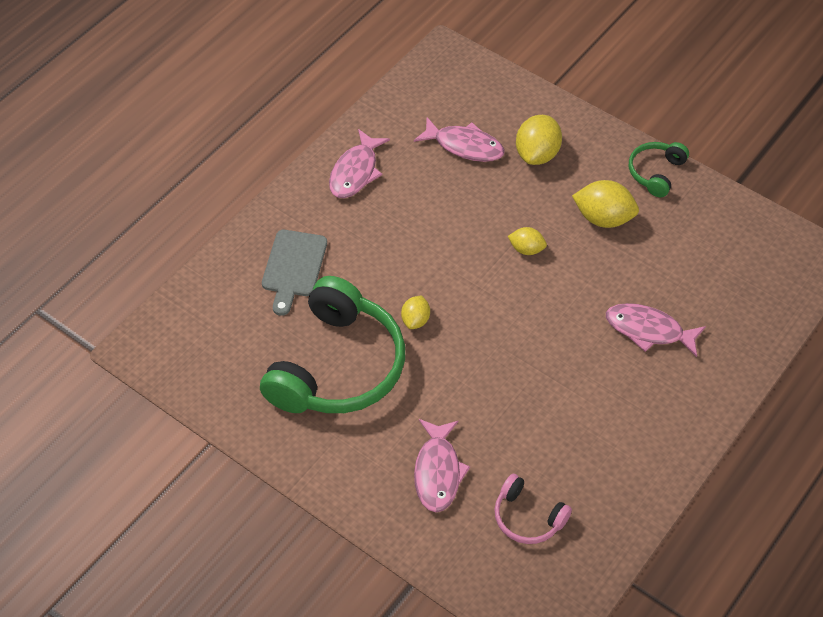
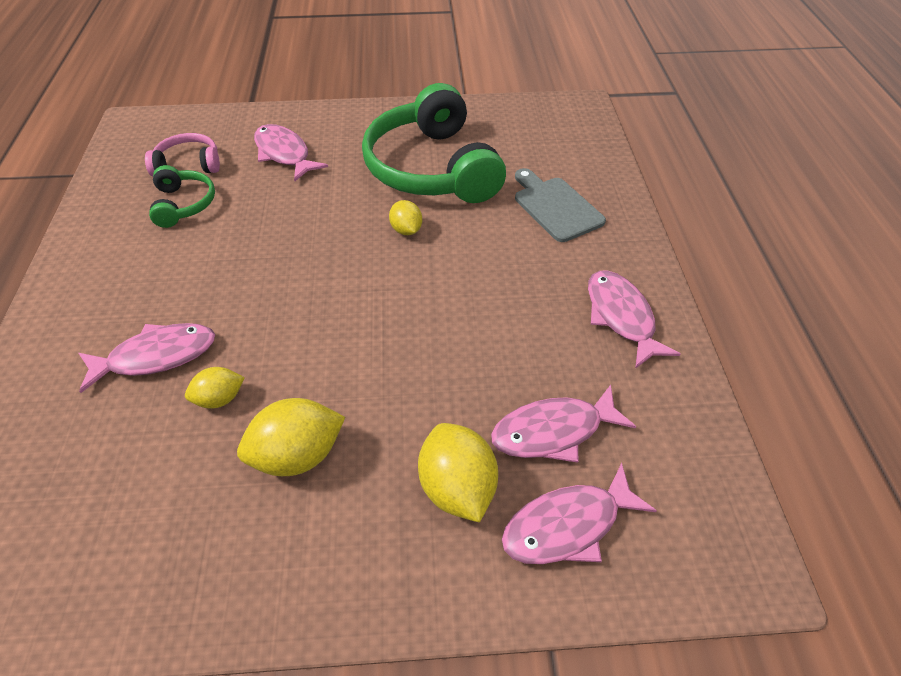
camera: 140 degrees right, 5 degrees down
(502, 110) = (568, 525): none -> pink fish
(526, 249) = (361, 356): yellow lemon -> yellow lemon (219, 399)
(656, 173) = (266, 588): green headphones -> green headphones (183, 204)

